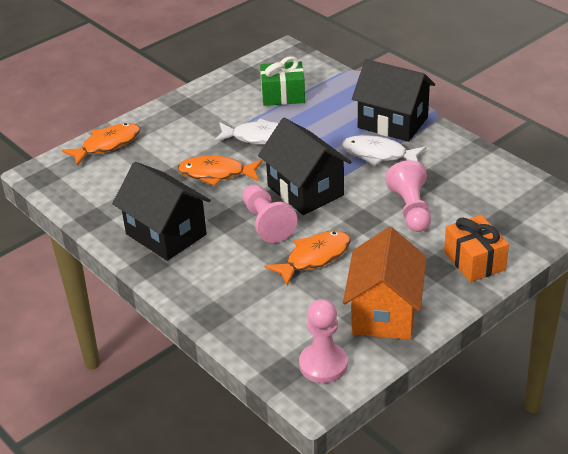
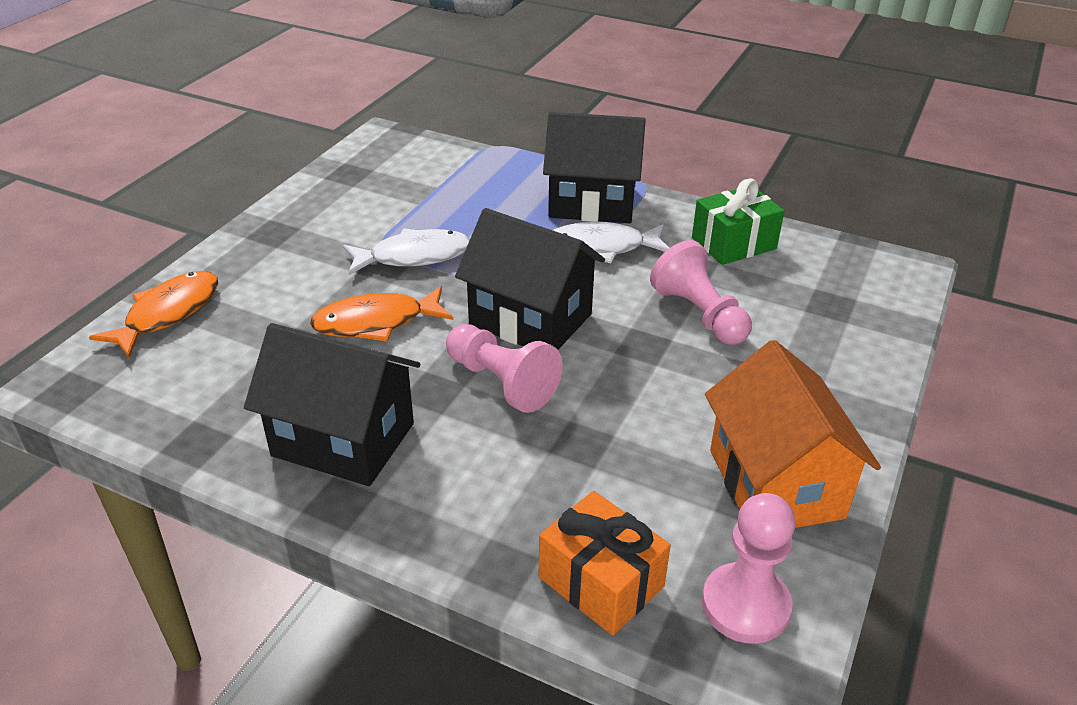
camera: 25 degrees left, 0 degrees up
(283, 95) = (415, 193): green gift -> green gift (734, 243)
(314, 258) = (610, 420): orange fish -> none
(474, 261) = (840, 369): orange gift -> orange gift (601, 582)

